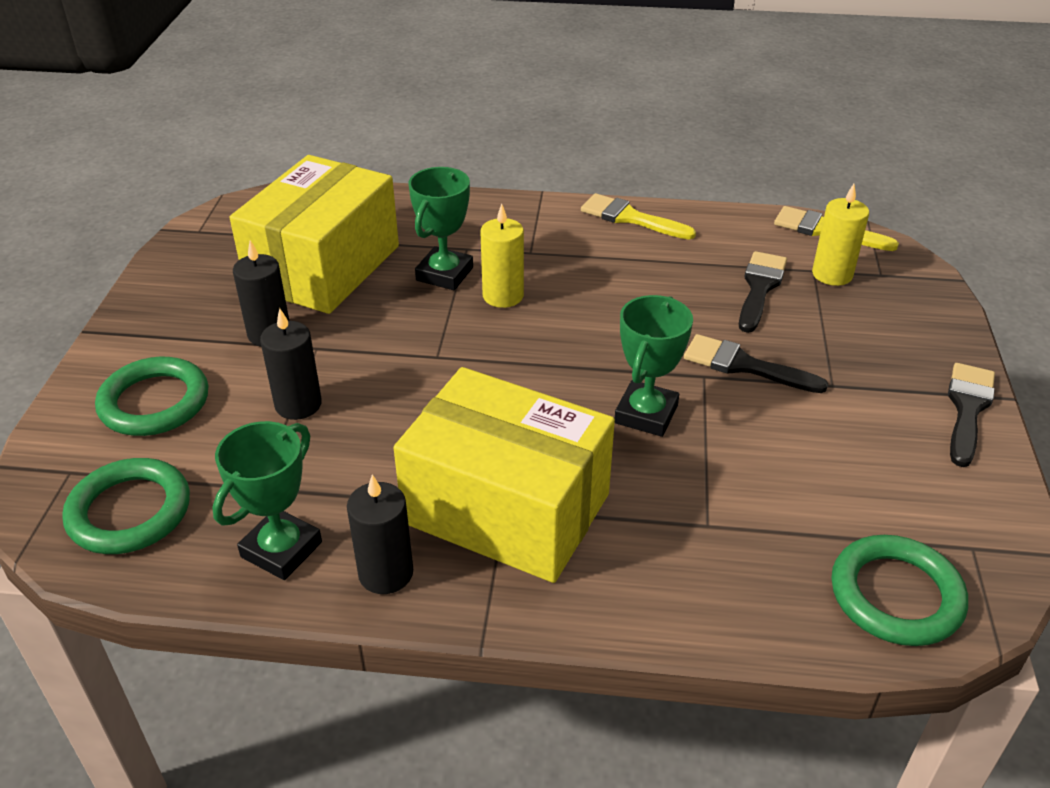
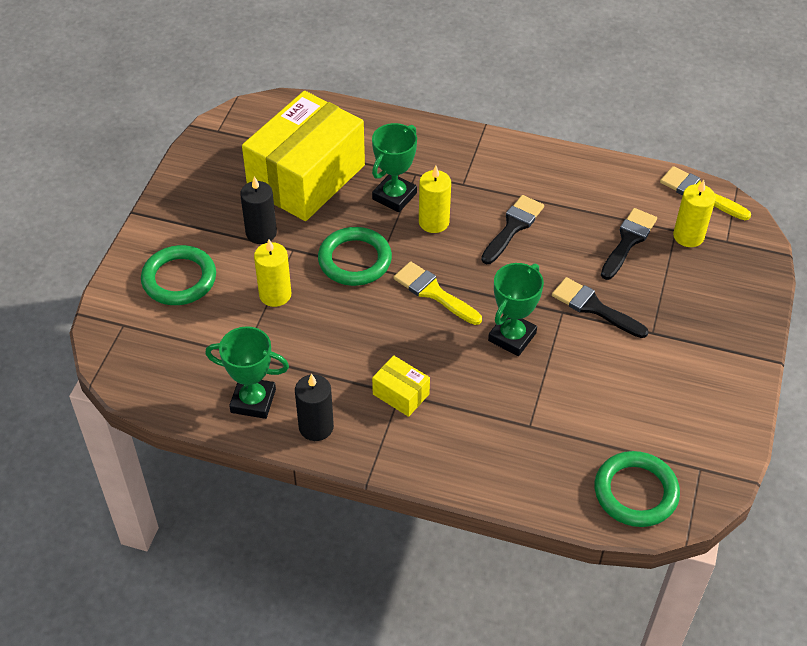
camera: 10 degrees right, 10 degrees up
(129, 511) = (160, 360): green ring -> green ring (355, 260)
(281, 549) = (253, 401): green trophy -> green trophy turned 60 degrees clockwise
(298, 404) = (275, 295): black candle -> yellow candle
(506, 509) = (401, 394): yellow box -> yellow box, size x0.41
(631, 218) = (548, 161): yellow brush -> yellow brush (434, 293)
(967, 409) = (742, 366): black brush -> black brush (513, 227)

